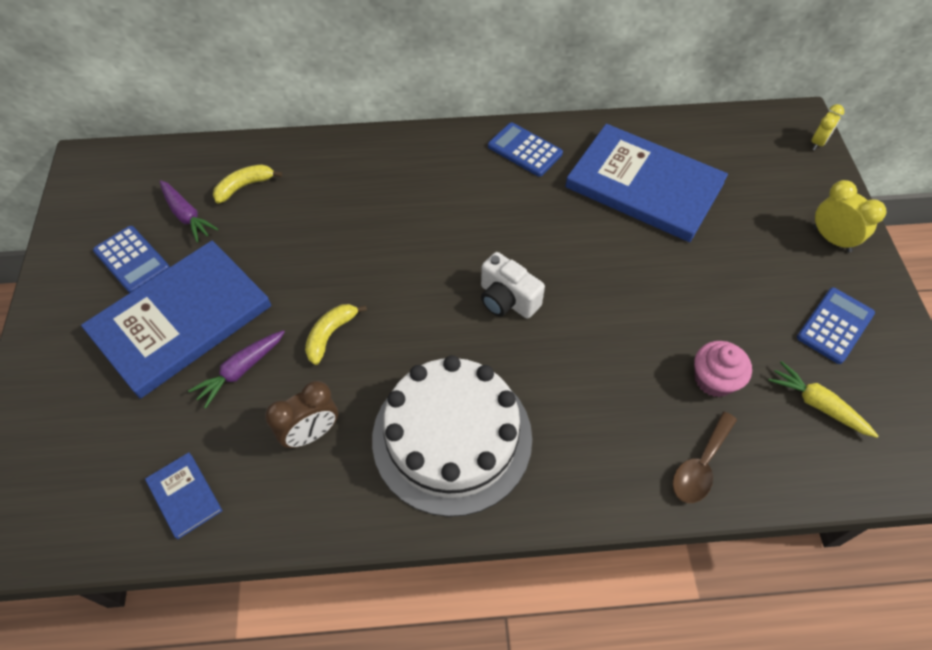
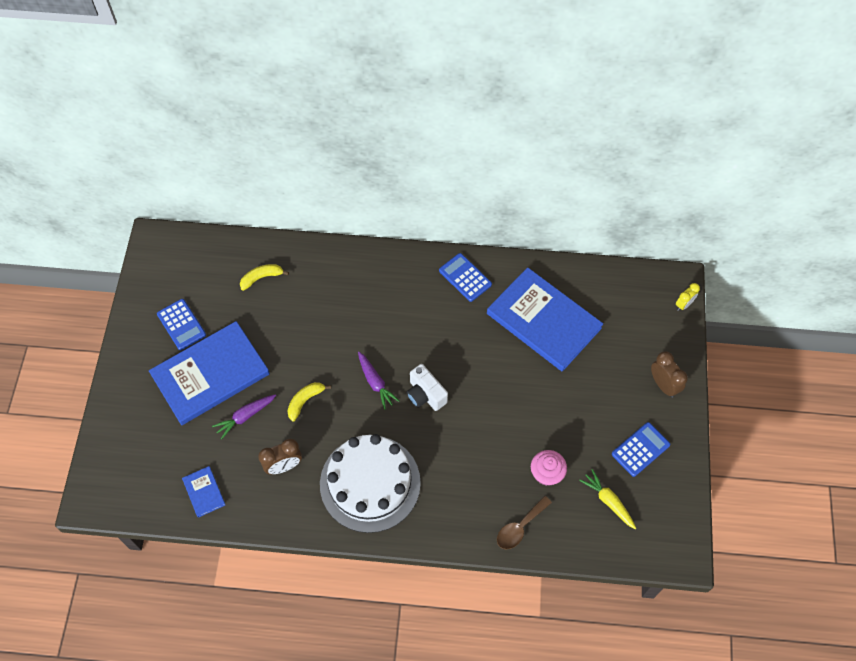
camera: 10 degrees right, 5 degrees up
(187, 215) = (220, 295): purple carrot -> purple carrot (375, 382)
(832, 239) = (663, 385): yellow clock -> brown clock

